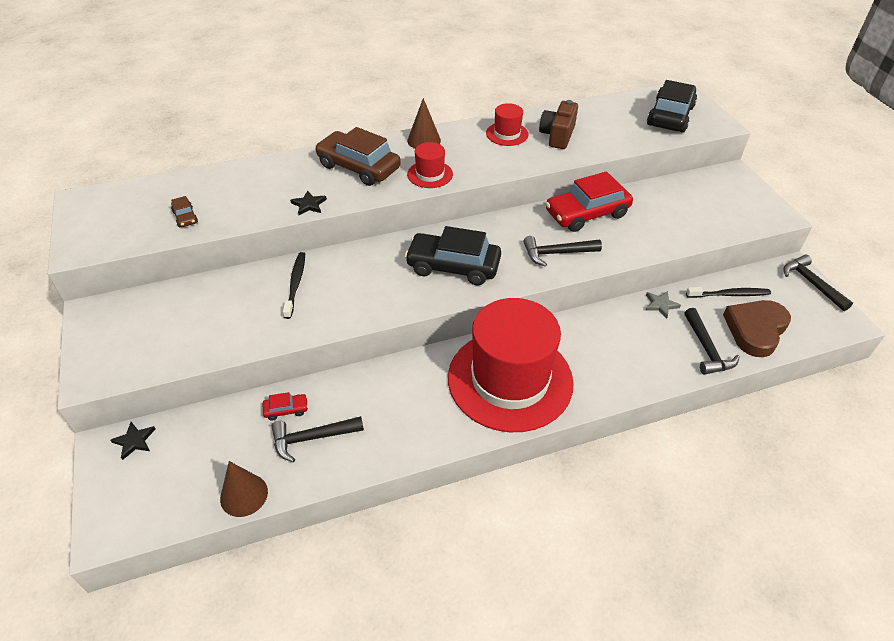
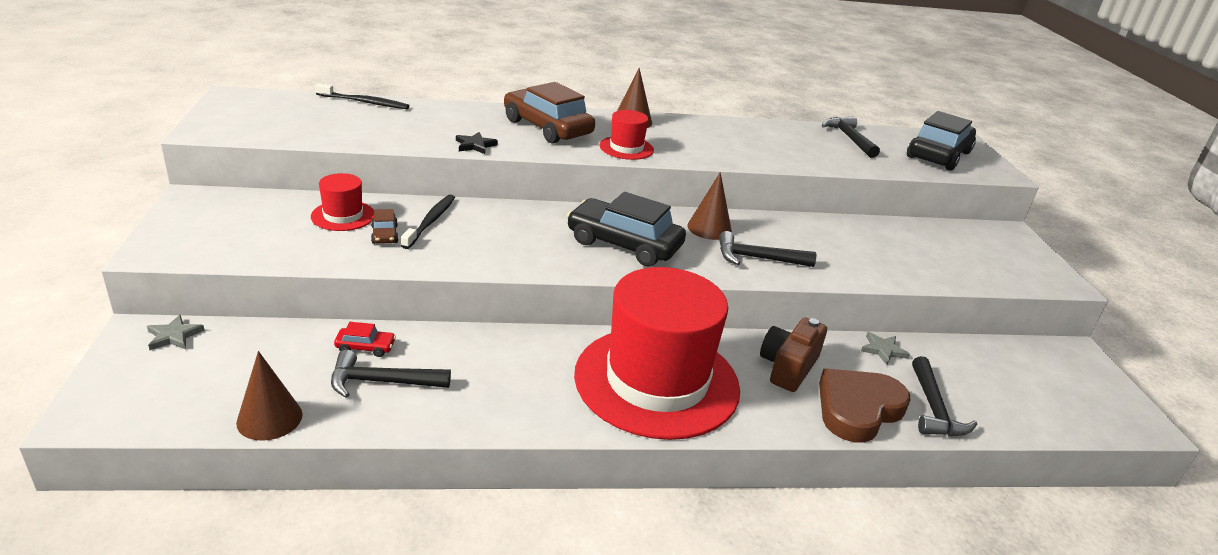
camera: 10 degrees right, 15 degrees down
(134, 441) = (174, 336): black star -> grey star
(185, 217) = (334, 129): brown car -> brown car (384, 234)
(507, 134) = (732, 133): red hat -> red hat (343, 216)
(512, 231) = (709, 228): none -> brown cone
(557, 135) = (792, 145): brown camera -> brown camera (788, 367)
(587, 214) = (809, 231): red car -> none
(729, 294) = (980, 359): black toothbrush -> black toothbrush (364, 102)
(755, 330) = (1008, 403): brown heart -> brown heart (857, 409)
(811, 283) = (1100, 372): black hammer -> black hammer (849, 138)

